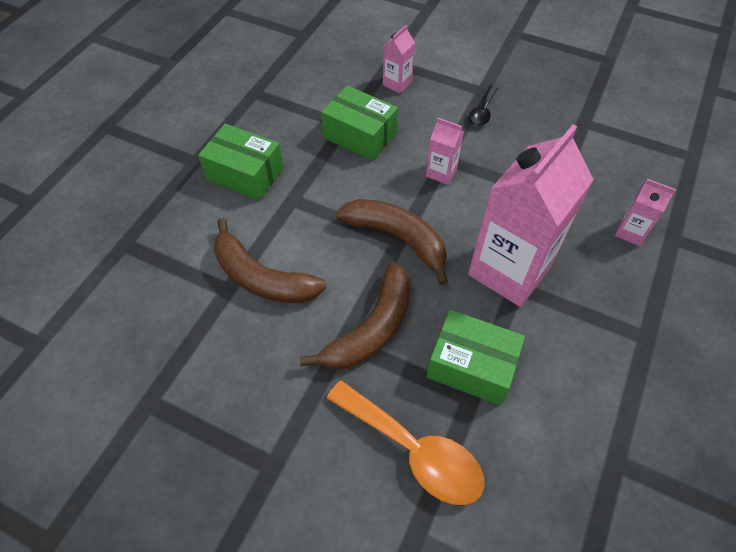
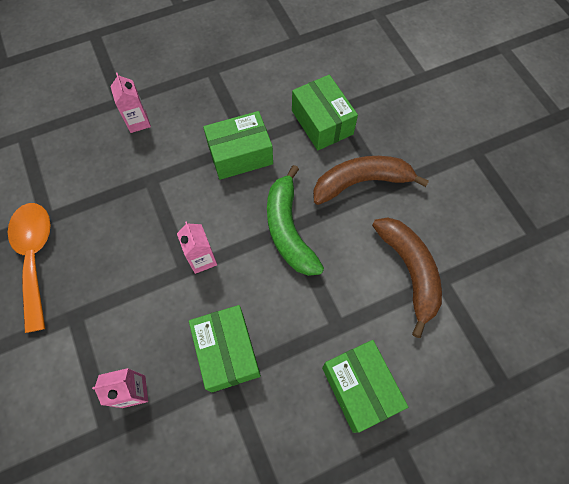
camera: 140 degrees left, 10 degrees up
(398, 239) = (288, 229): brown banana -> green banana
(414, 450) = (392, 107): orange spoon -> orange spoon (35, 257)
(482, 112) = (103, 292): black spoon -> none
(509, 270) = (240, 154): pink carton -> green box

